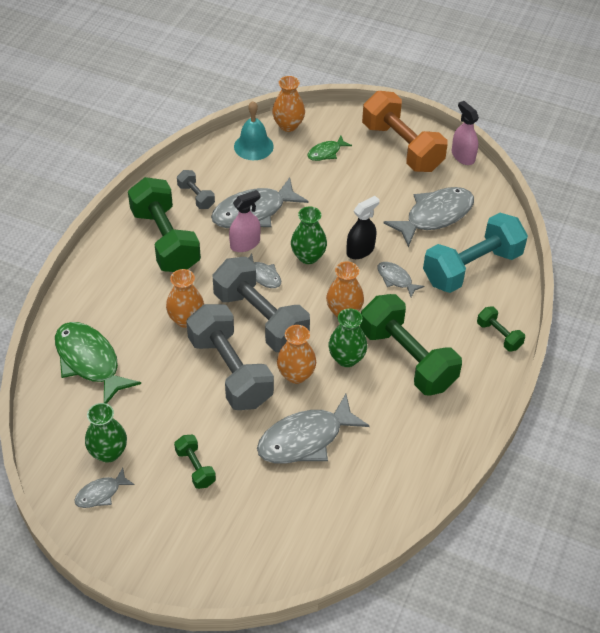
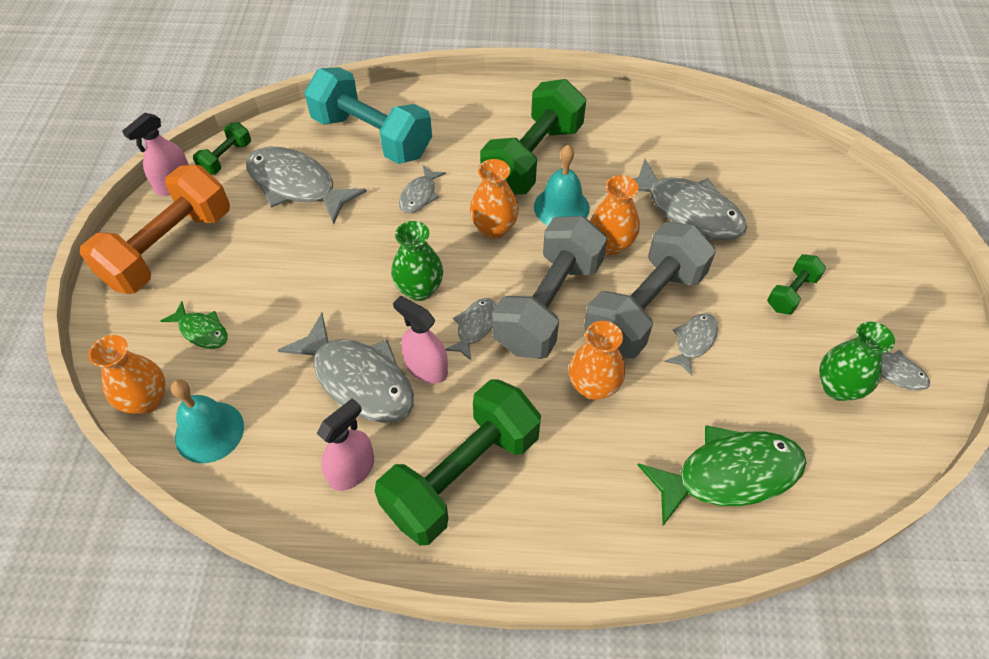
camera: 110 degrees left, 5 degrees up
(89, 362) = (729, 474): green fish -> green fish turned 135 degrees counterclockwise
(188, 387) = (694, 341): none -> grey fish
(196, 196) = (352, 470): grey dumbbell -> pink spray bottle
(346, 358) = (561, 207): green vase -> turquoise bell
(360, 250) = (386, 240): black spray bottle -> none
(499, 335) = (461, 98): green dumbbell -> green dumbbell (226, 158)

